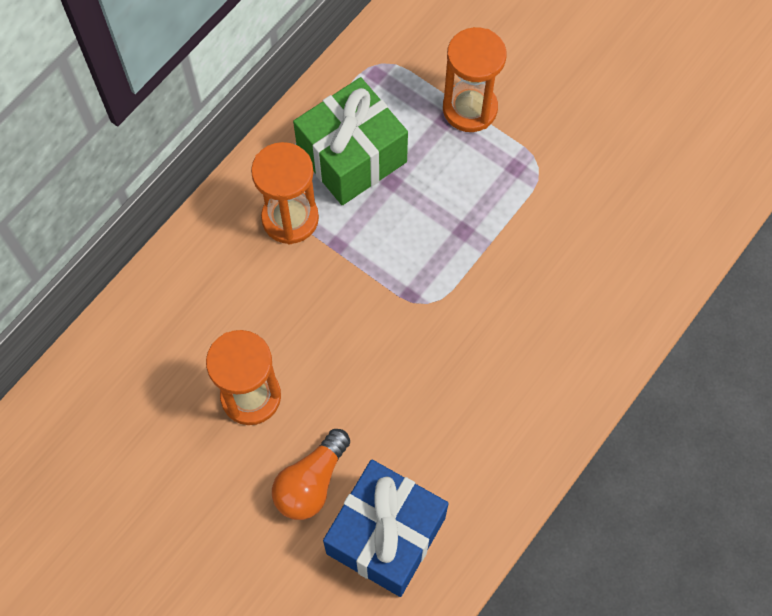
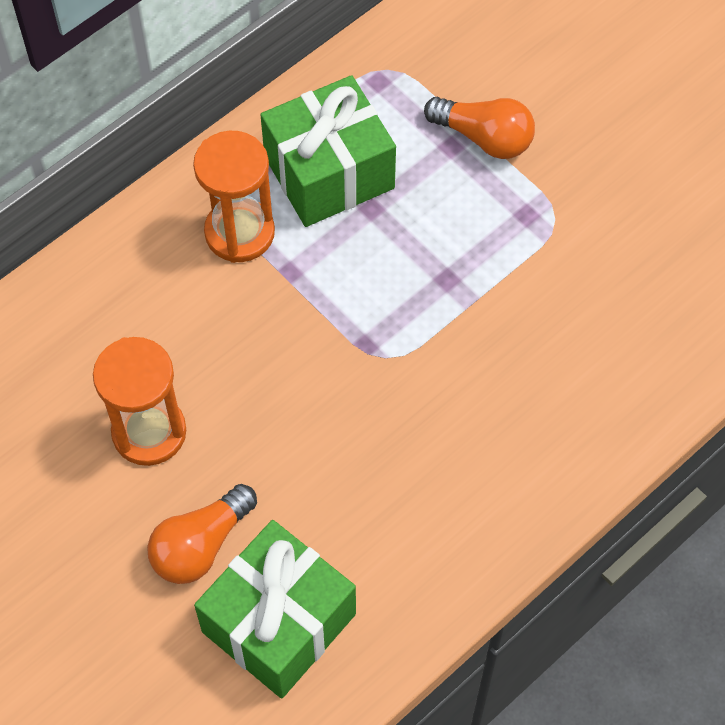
camera: 10 degrees right, 5 degrees down
(386, 535) = (279, 622): blue gift -> green gift
(470, 109) = (484, 138): orange hourglass -> orange light bulb

